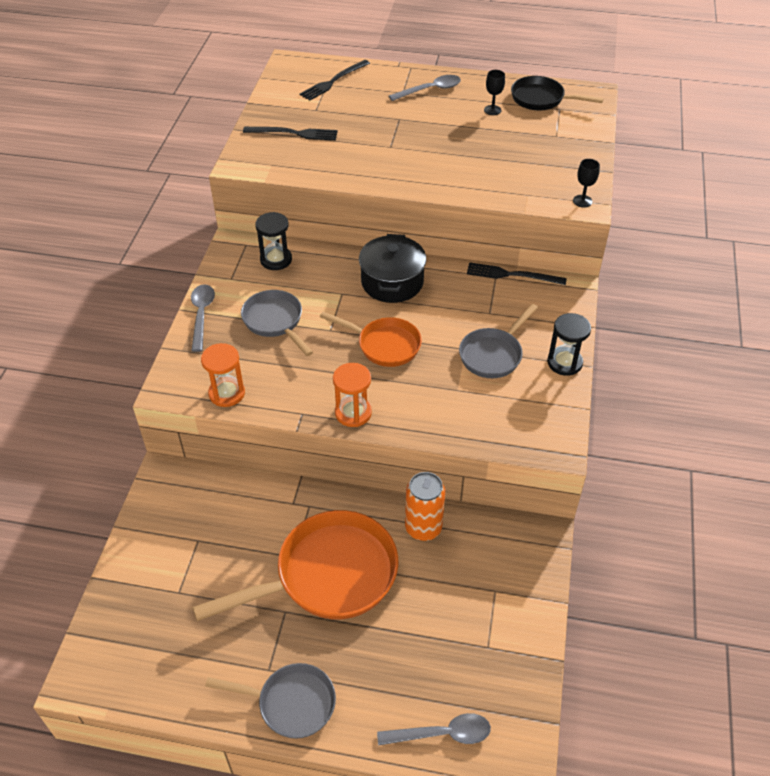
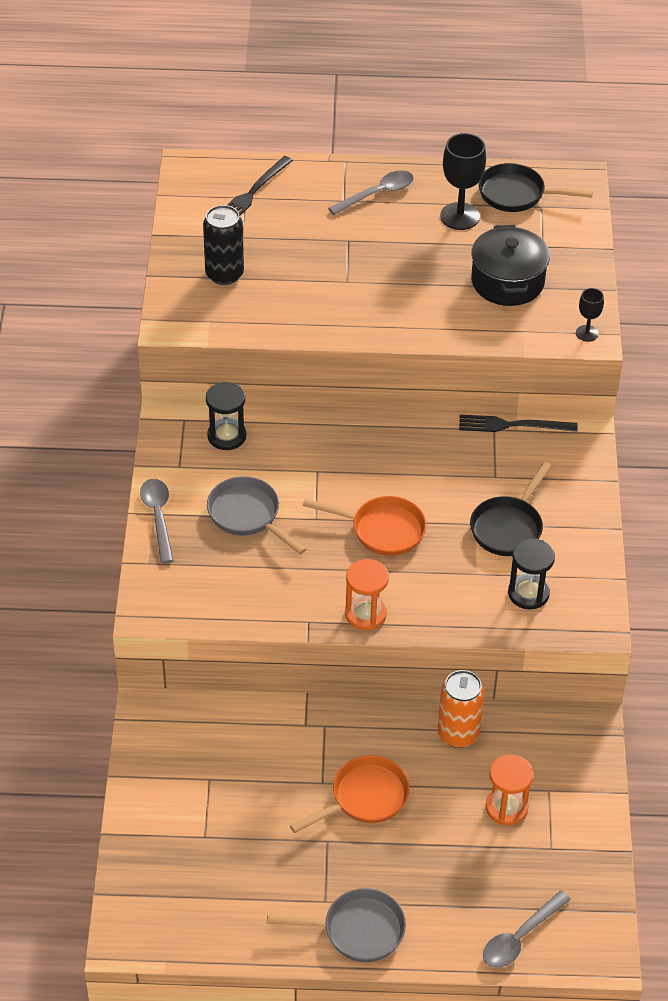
camera: 10 degrees left, 0 degrees up
(227, 393) = (216, 608): orange hourglass -> orange hourglass (506, 807)
(294, 133) = (224, 274): black fork -> black can
(328, 575) = (364, 798): orange pan -> orange pan, size x0.58
(392, 282) = (373, 450): black pot -> black pot (507, 282)
(442, 734) = (520, 937): grey spoon -> grey spoon turned 150 degrees clockwise
(492, 110) = (460, 216): black goblet -> black goblet, size x1.83
(493, 354) = (508, 527): grey pan -> black pan
(564, 362) = (590, 528): black hourglass -> black hourglass (528, 593)

